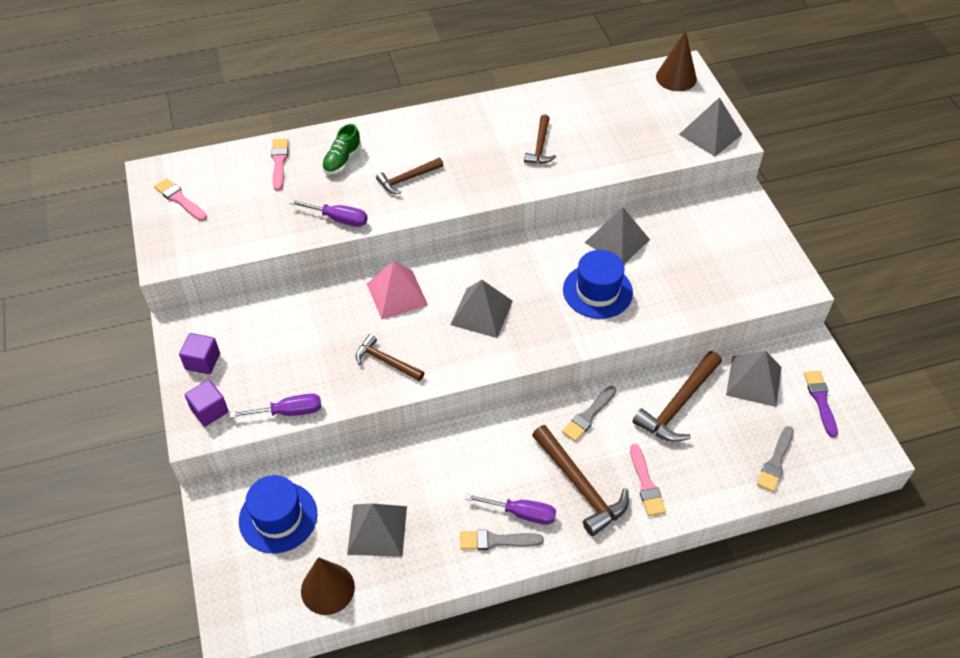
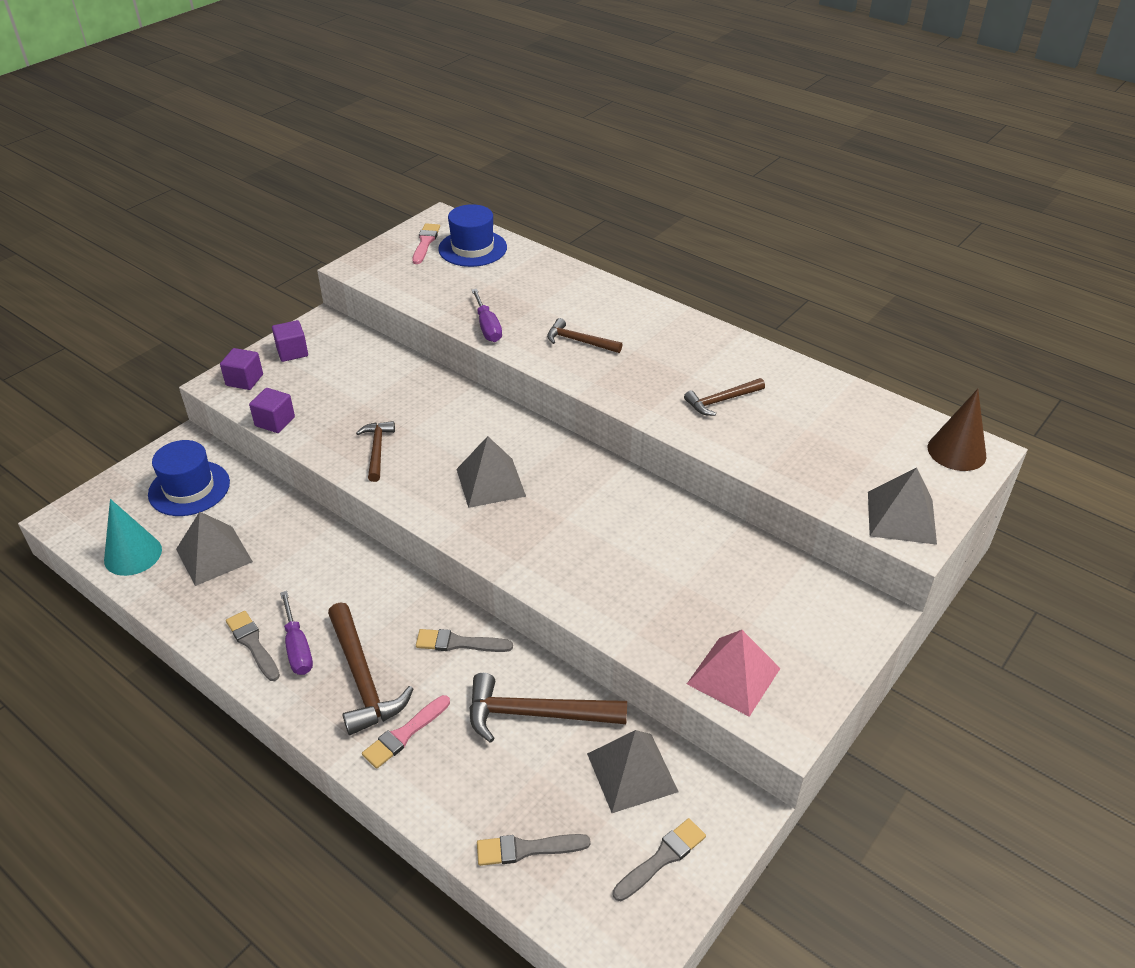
camera: 55 degrees right, 10 degrees down
(279, 162) = (520, 267): pink brush -> none
(288, 412) = (275, 421): purple screwdriver -> purple cube
(327, 589) = (133, 554): brown cone -> turquoise cone
(342, 160) = (560, 296): green shoe -> none
(397, 294) = (462, 419): pink pyramid -> pink pyramid (733, 676)
(580, 486) = (362, 678): brown hammer -> brown hammer turned 45 degrees counterclockwise
(597, 291) = (599, 552): blue hat -> blue hat (472, 248)
(617, 241) = (686, 535): grey pyramid -> none
(820, 400) = (662, 858): purple brush -> grey brush

